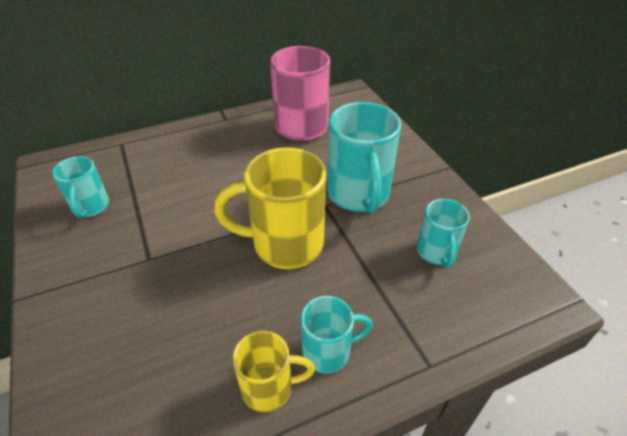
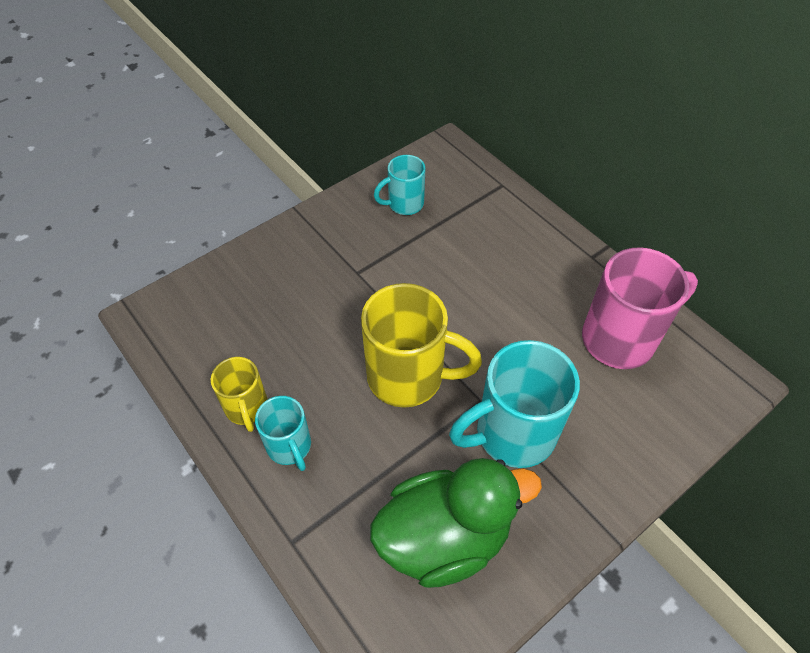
camera: 75 degrees right, 10 degrees up
(285, 244) = (408, 377): yellow mug -> yellow mug turned 120 degrees clockwise
(436, 252) = (444, 537): turquoise mug -> green duck

